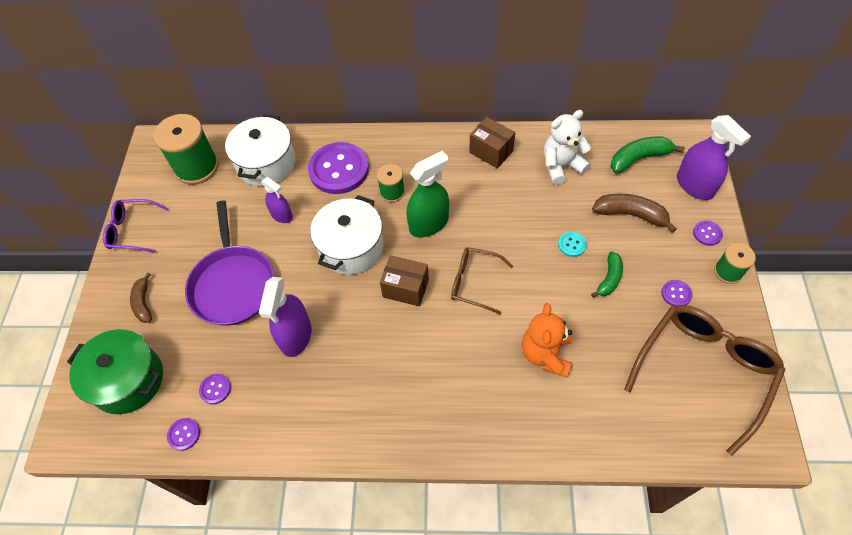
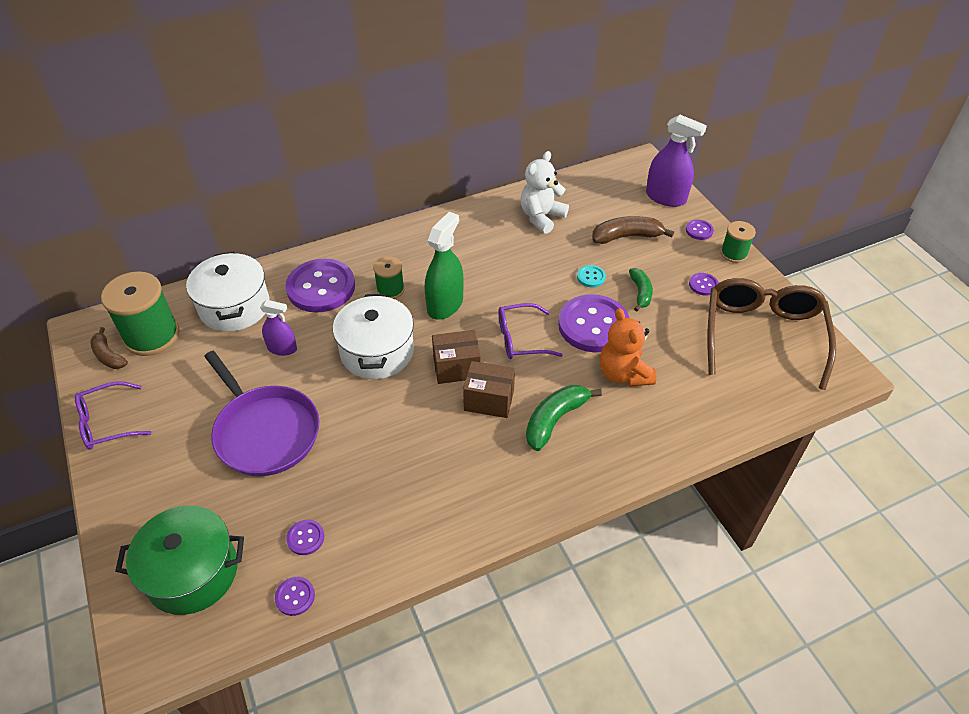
camera: 30 degrees left, 10 degrees down
(144, 303) = (165, 488): brown banana -> brown banana (108, 356)
(296, 335) = (366, 452): purple spray bottle -> none
(474, 282) = (520, 339): brown glasses -> purple glasses
(491, 152) = (468, 225): brown box -> brown box (489, 400)
(546, 294) = (593, 325): none -> purple button
(639, 158) = (606, 191): green banana -> green banana (555, 420)

